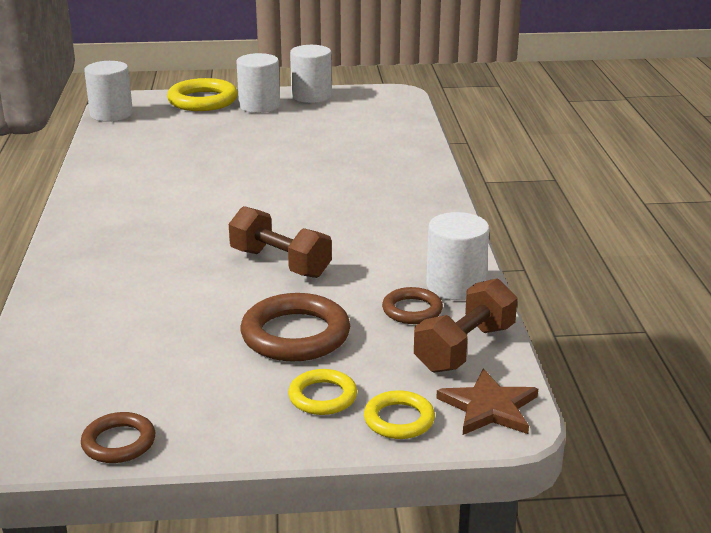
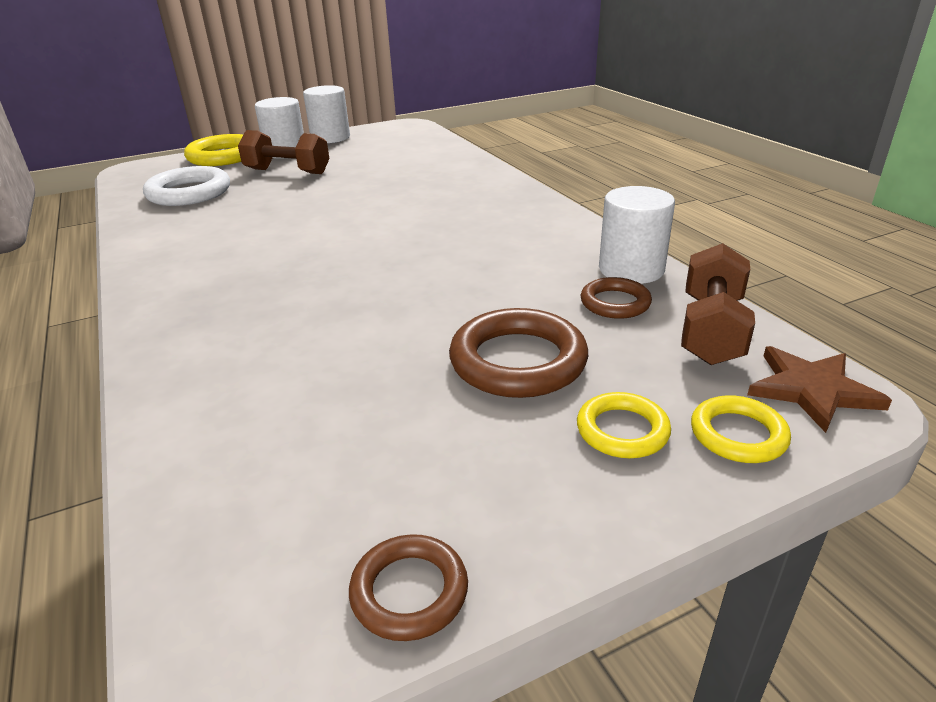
camera: 20 degrees left, 5 degrees up
(111, 114) = (130, 182): white cylinder -> none
(152, 135) = (189, 193): none -> white ring
(280, 263) = (429, 286): brown dumbbell -> brown dumbbell (287, 171)

